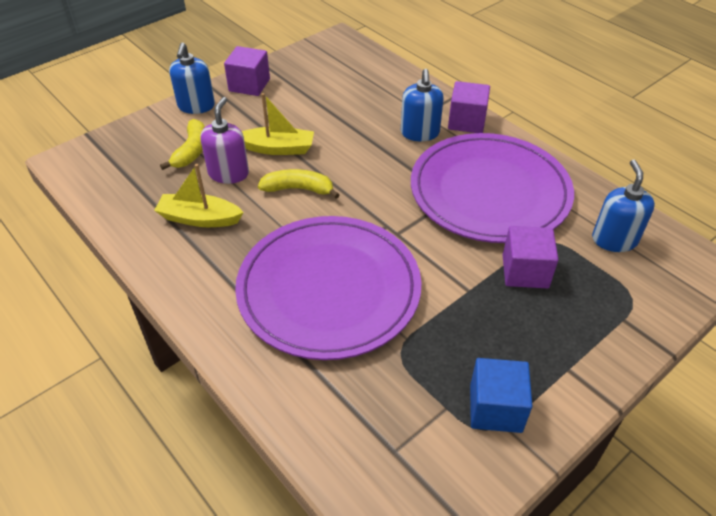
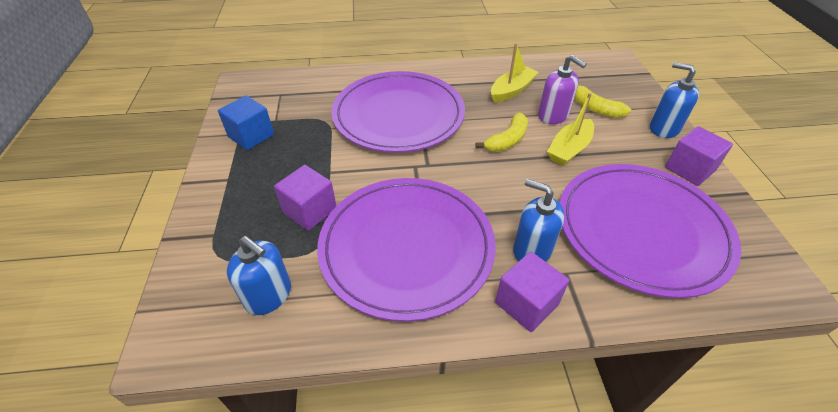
camera: 125 degrees right, 0 degrees up
(346, 93) = (641, 230): none -> purple plate

